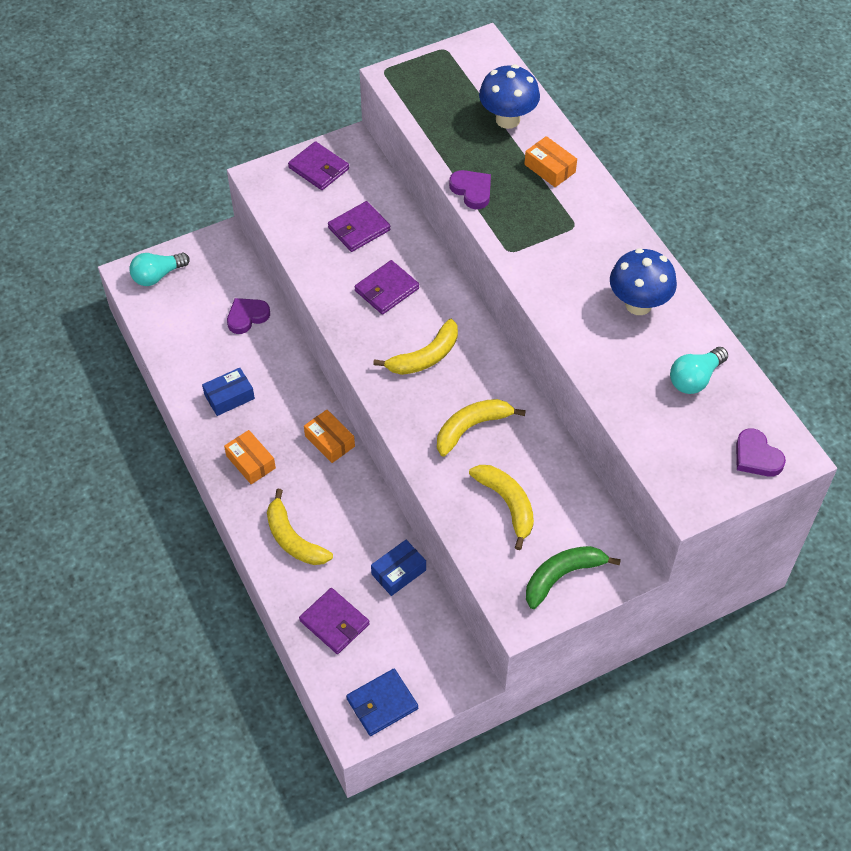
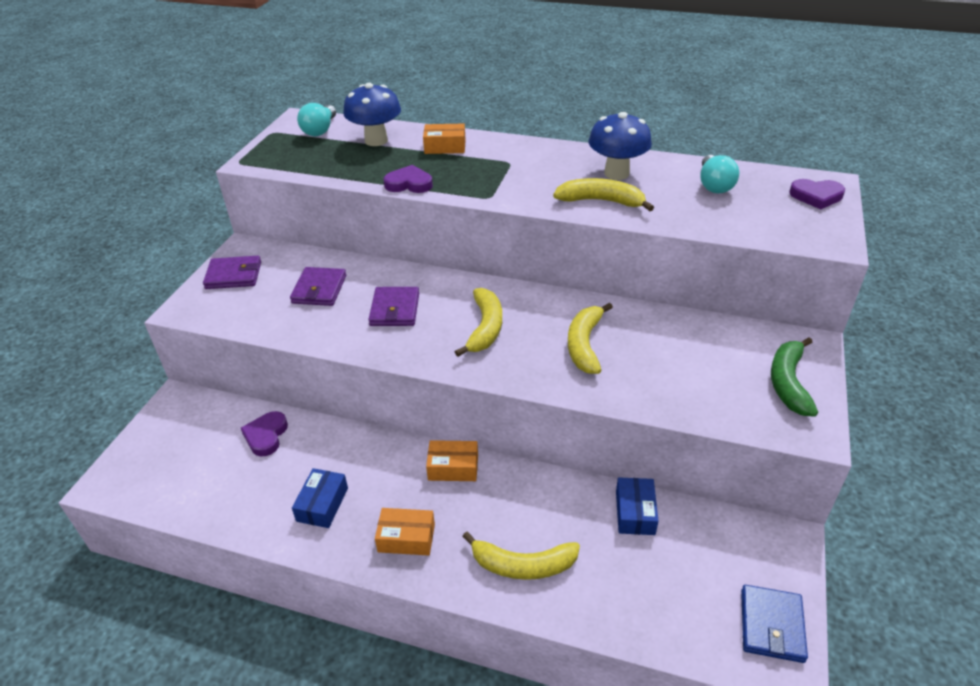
camera: 45 degrees left, 15 degrees down
(157, 276) = (137, 466): turquoise light bulb -> turquoise light bulb (320, 130)
(334, 622) = (646, 599): purple wallet -> none
(507, 504) = (683, 370): yellow banana -> yellow banana (601, 201)

